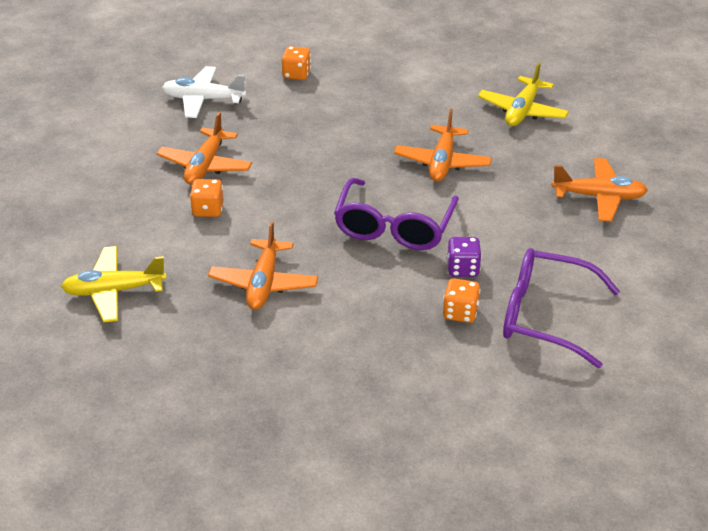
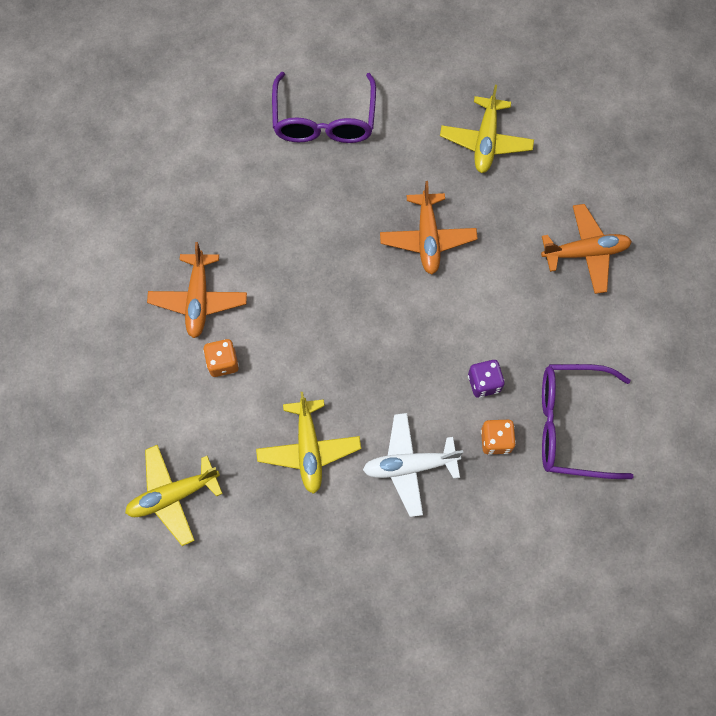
camera: 15 degrees left, 30 degrees up
(203, 99) = (161, 199): white plane -> white plane (409, 466)
(264, 283) = (309, 449): orange plane -> yellow plane
(296, 74) = (244, 136): orange dice -> none
(394, 227) = (406, 342): purple glasses -> purple glasses (324, 120)

